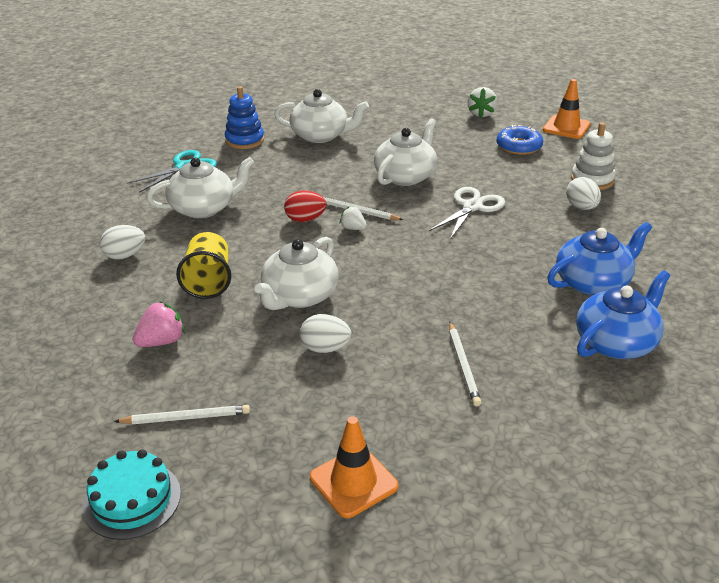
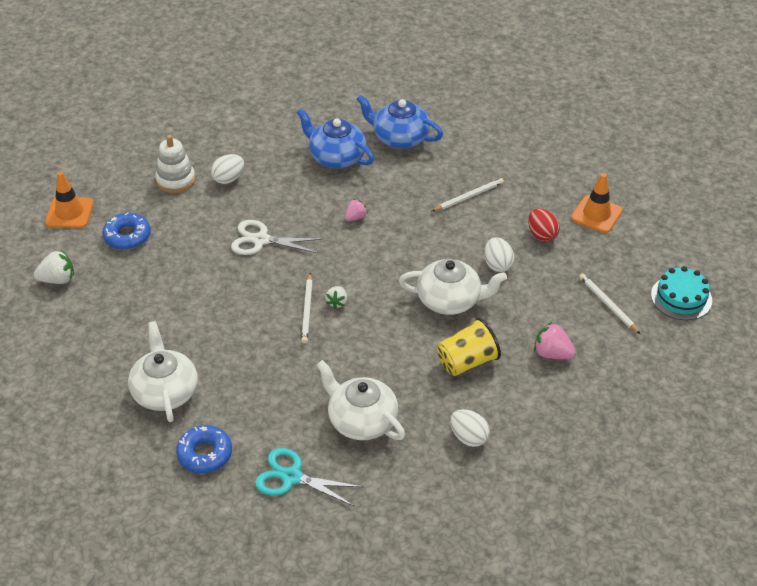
camera: 115 degrees left, 10 degrees up
(244, 140) = (205, 454): blue stacking toy -> blue donut
(305, 219) = (340, 338): red egg -> red egg (542, 235)
(406, 176) = (226, 297): white teapot -> none
(473, 269) = (355, 217): none -> pink strawberry

